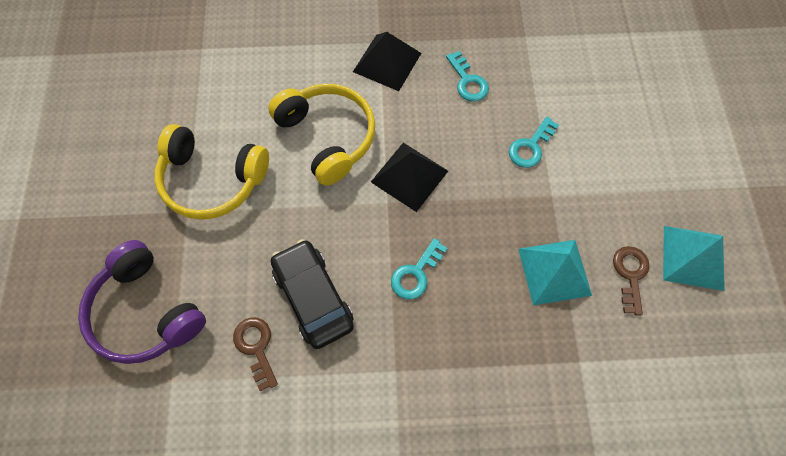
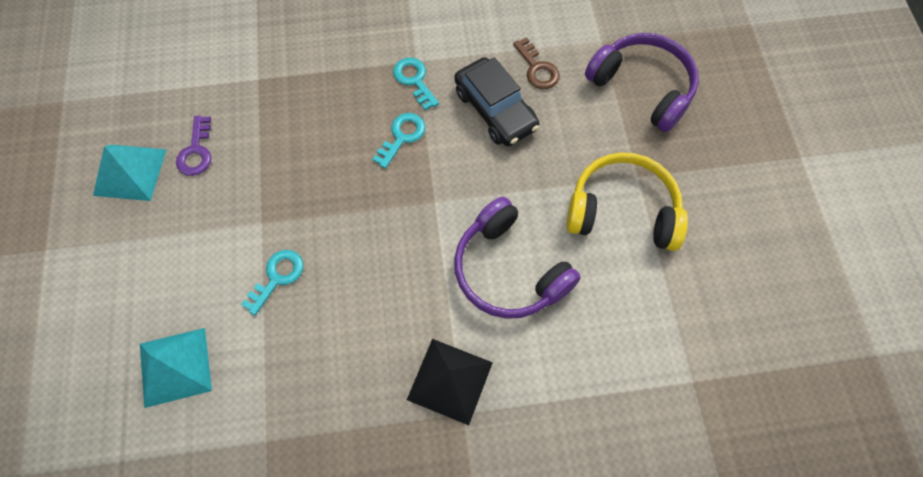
camera: 175 degrees right, 0 degrees up
(327, 137) = (509, 270): yellow headphones -> purple headphones
(409, 176) = (413, 231): black pyramid -> none
(468, 81) = (346, 360): turquoise key -> turquoise key (414, 80)
(554, 271) = (269, 149): turquoise pyramid -> turquoise pyramid (175, 367)
(630, 275) = (196, 151): brown key -> purple key

